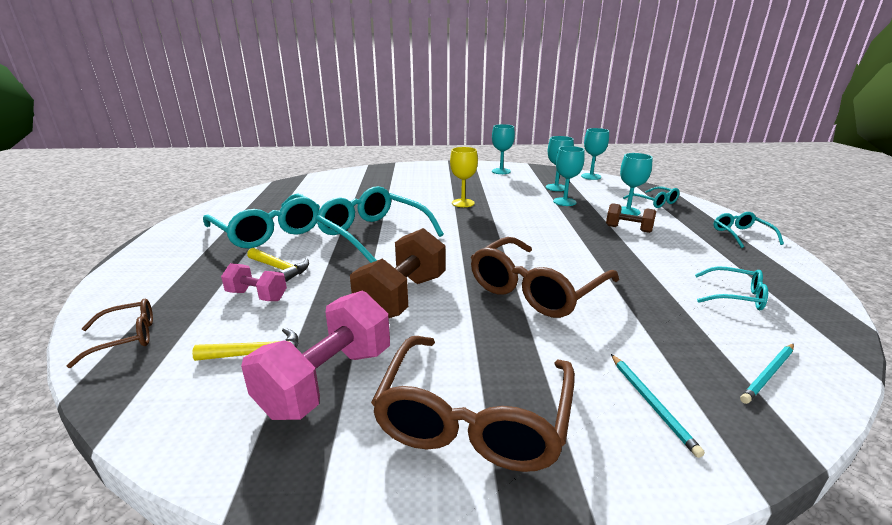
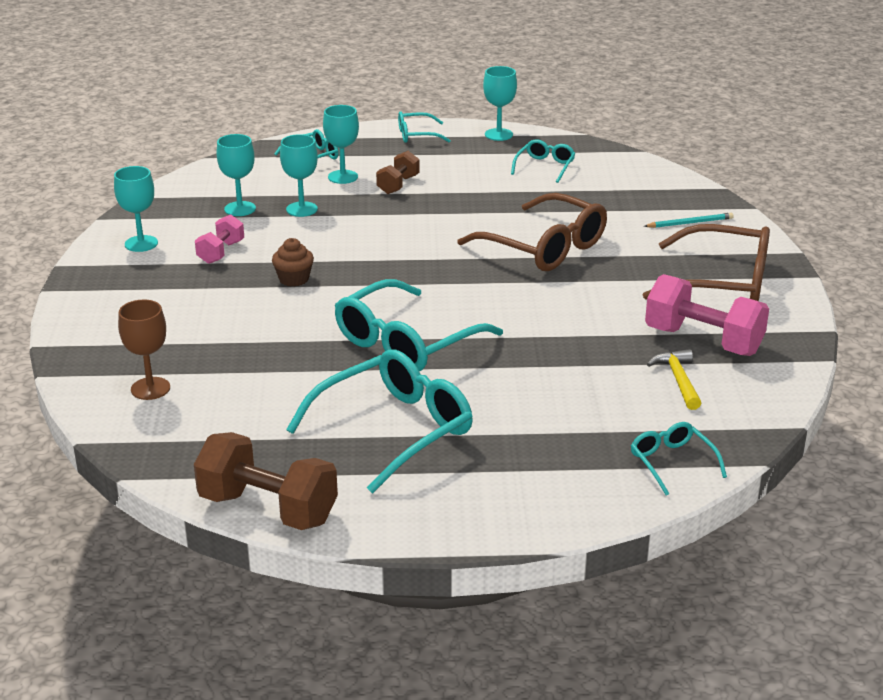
camera: 90 degrees left, 5 degrees up
(125, 338) = (672, 463): brown glasses -> turquoise glasses
(257, 296) = (578, 401): pink dumbbell -> pink dumbbell (221, 252)
(279, 268) = (512, 398): yellow hammer -> none
(347, 181) = (150, 388): none -> brown goblet
(402, 297) = (569, 315): brown dumbbell -> brown dumbbell (268, 509)
(463, 203) = (294, 279): yellow goblet -> brown cupcake
(591, 176) = (194, 179): turquoise goblet -> turquoise goblet (498, 134)
(768, 374) = (649, 181): turquoise pencil -> none

